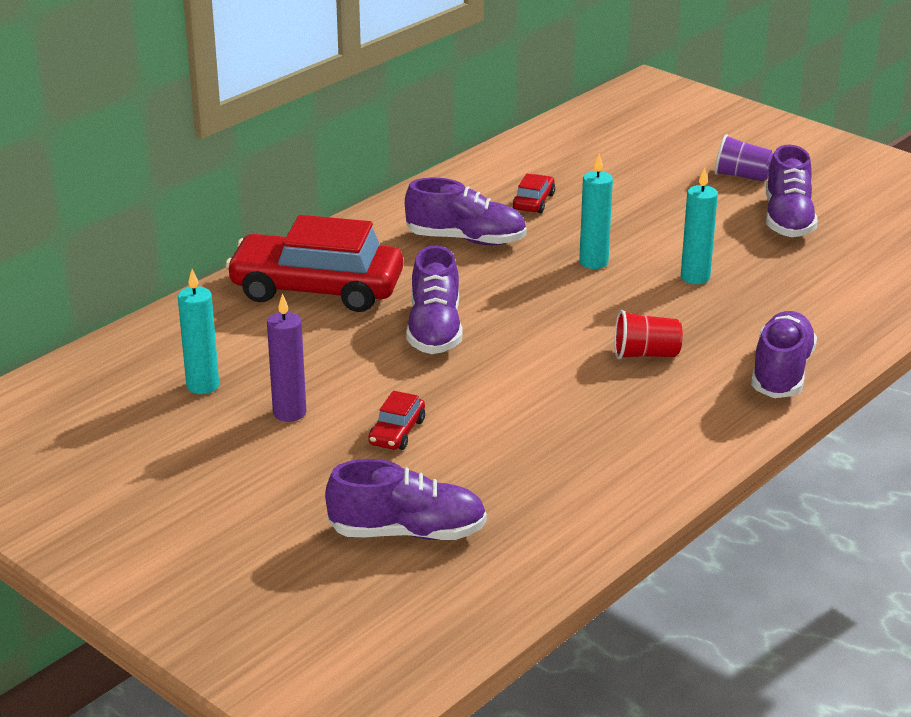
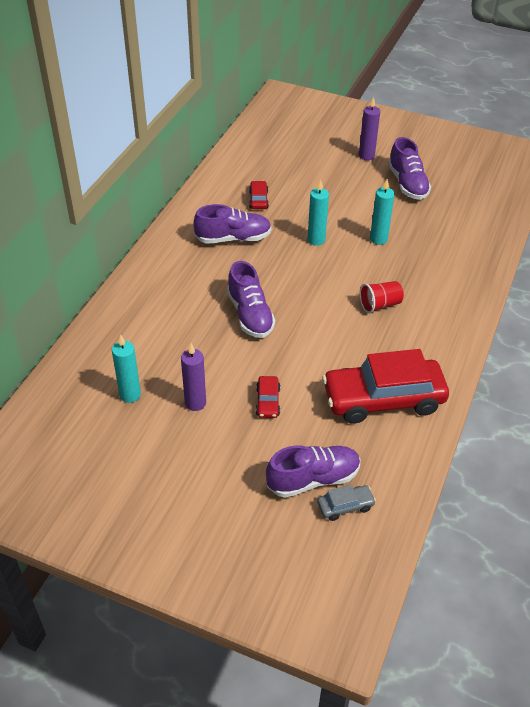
camera: 20 degrees left, 15 degrees up
(317, 289) = (162, 298): red car -> red car (383, 399)
(436, 573) = (345, 506): none -> grey car
(741, 176) = (366, 156): purple cup -> purple candle
(781, 373) = (459, 300): purple shoe -> none

